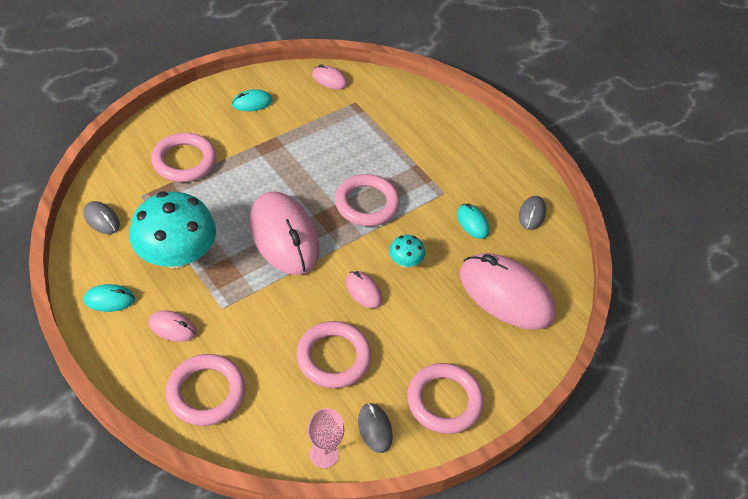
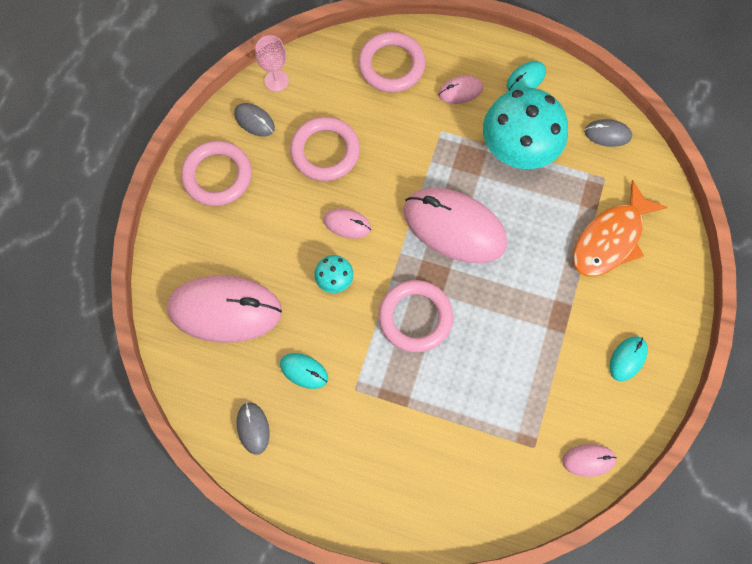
camera: 150 degrees right, 20 degrees up
(184, 161) = (610, 239): pink ring -> orange fish

